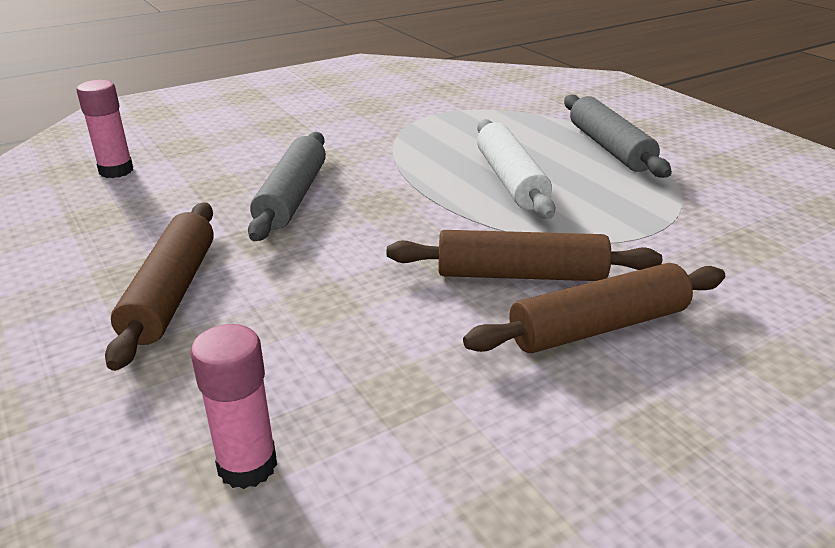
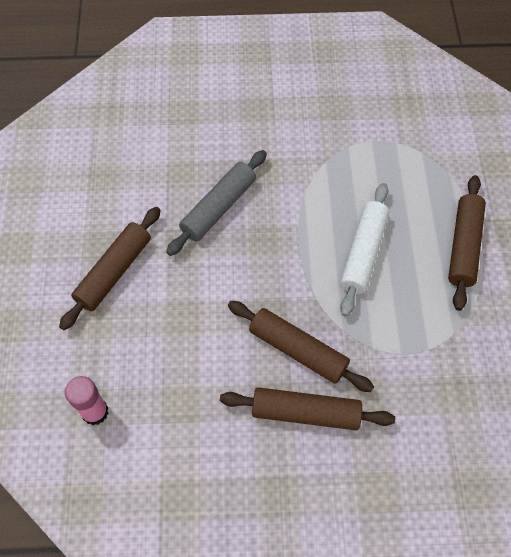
camera: 30 degrees right, 30 degrees up
(116, 171) = (133, 127): pink glue stick -> none
(609, 148) = (463, 246): grey rolling pin -> brown rolling pin

